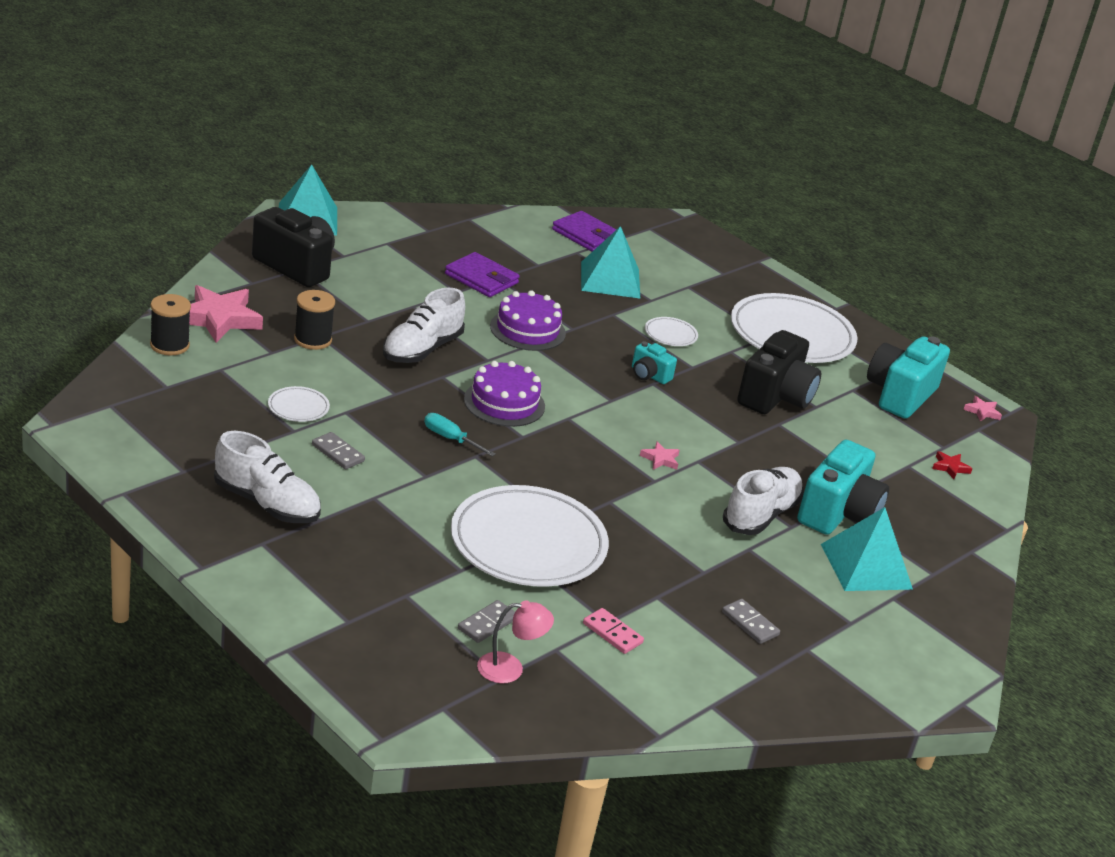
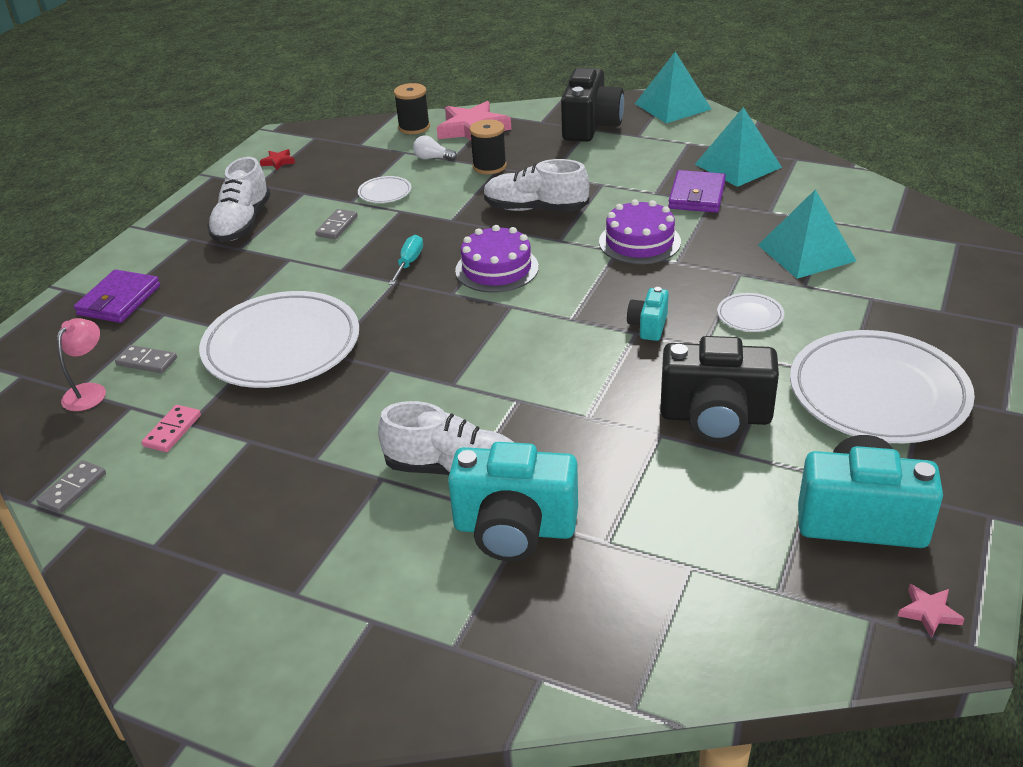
camera: 75 degrees right, 5 degrees up
(256, 360) = (432, 158): none -> white light bulb
(510, 668) = (89, 391): pink lamp -> pink lamp turned 135 degrees counterclockwise
(586, 235) = (873, 216): purple wallet -> purple wallet (119, 300)
(660, 459) = (495, 376): pink star -> none
(750, 623) = (242, 514): grey domino -> grey domino (73, 489)
(866, 566) = (420, 580): turquoise pyramid -> turquoise pyramid (738, 165)
(950, 467) = (732, 609): red star -> red star (278, 162)

